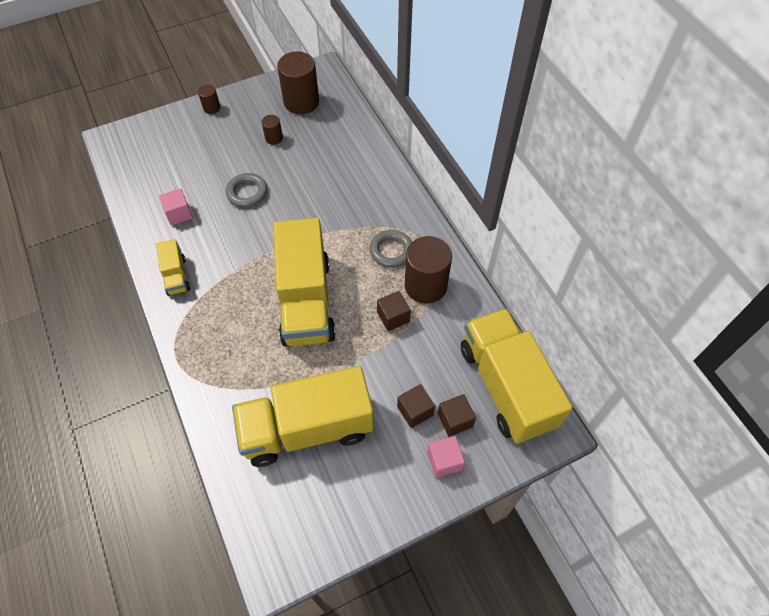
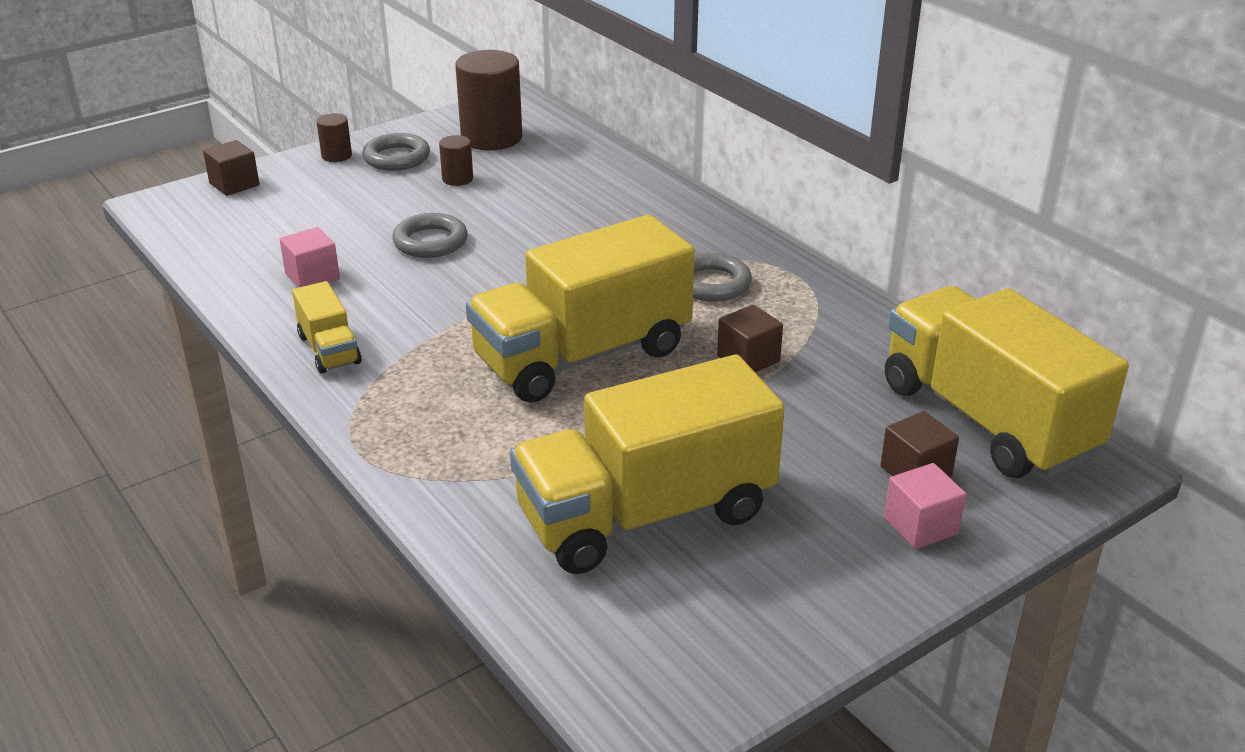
camera: 10 degrees left, 25 degrees down
(244, 114) = (397, 158): none -> grey ring
(306, 301) = (582, 356): yellow truck -> yellow truck turned 75 degrees clockwise
(415, 411) = (838, 468): brown cube -> brown cube (234, 184)
(425, 286) = (789, 317): brown cylinder -> none

